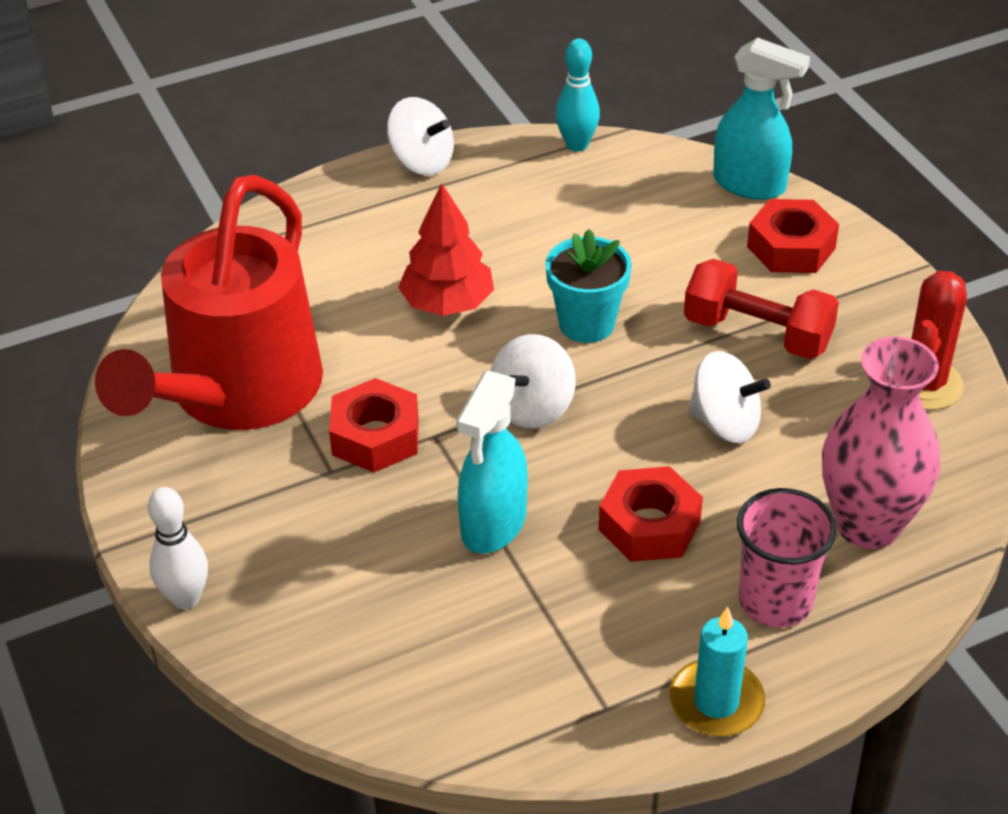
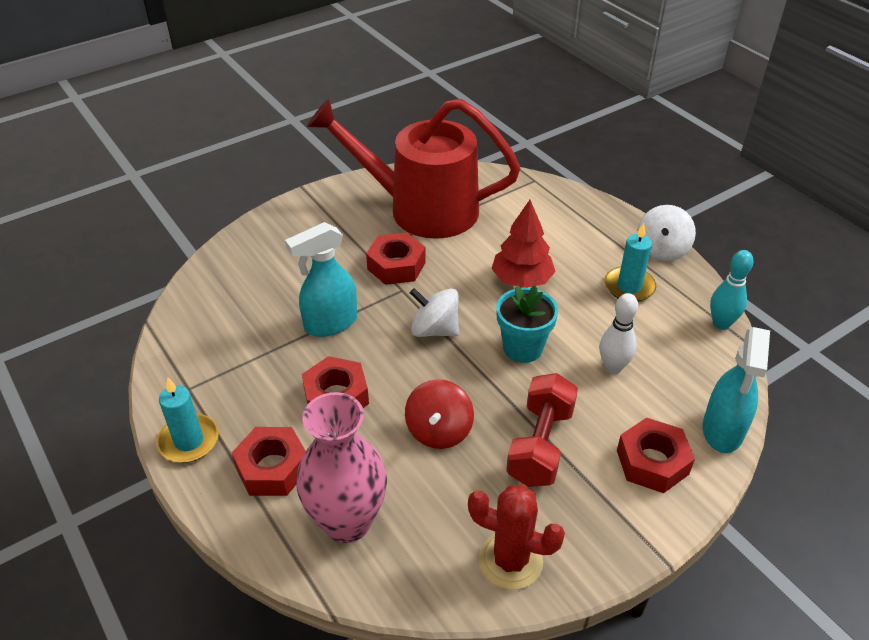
camera: 80 degrees right, 0 degrees up
(185, 598) = (269, 217): white bowling pin -> white bowling pin (613, 367)
(489, 205) = (629, 286): none -> turquoise candle
(493, 525) = (330, 323): turquoise spray bottle -> turquoise spray bottle turned 45 degrees counterclockwise
(725, 423) = (439, 431): white spinning top -> red spinning top
(775, 601) = (272, 468): pink cup -> red nut

